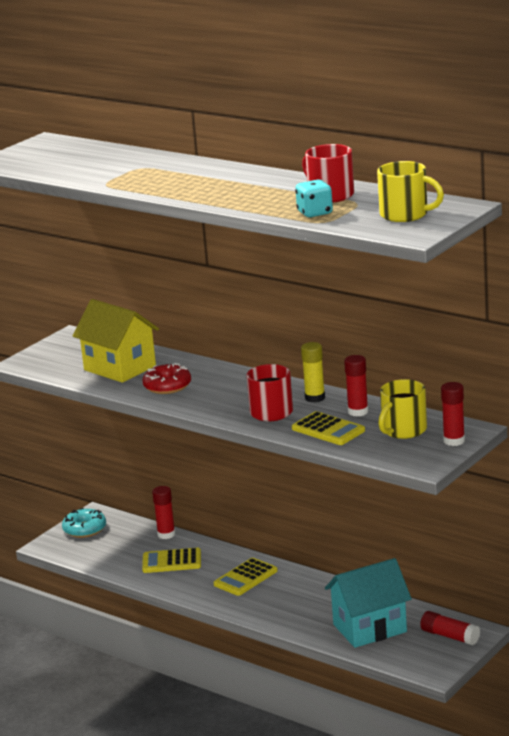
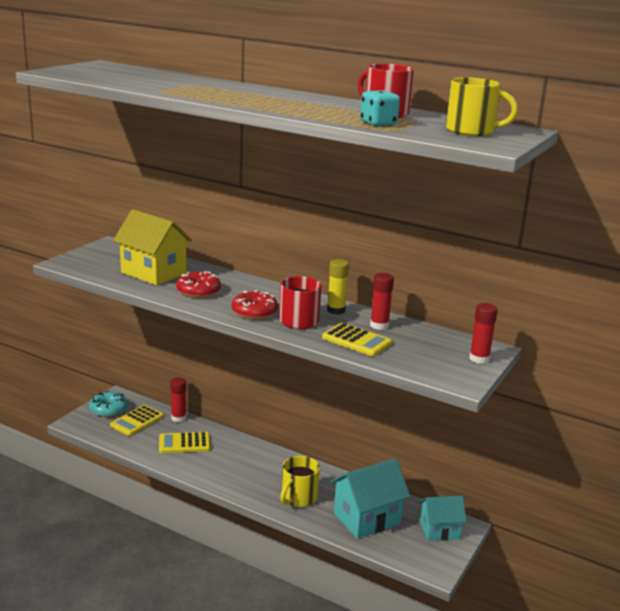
camera: 10 degrees left, 0 degrees up
(225, 406) = (254, 312): none -> red donut
(245, 578) = (250, 462): yellow calculator -> yellow calculator (137, 421)
(403, 430) = (427, 345): yellow mug -> yellow mug (298, 497)
(450, 636) = (439, 530): red glue stick -> turquoise house

